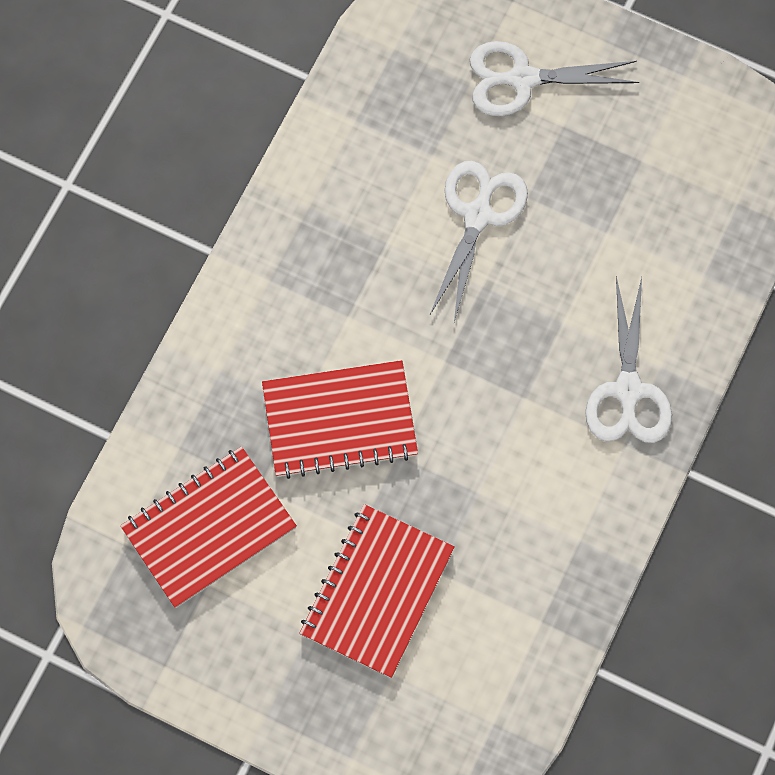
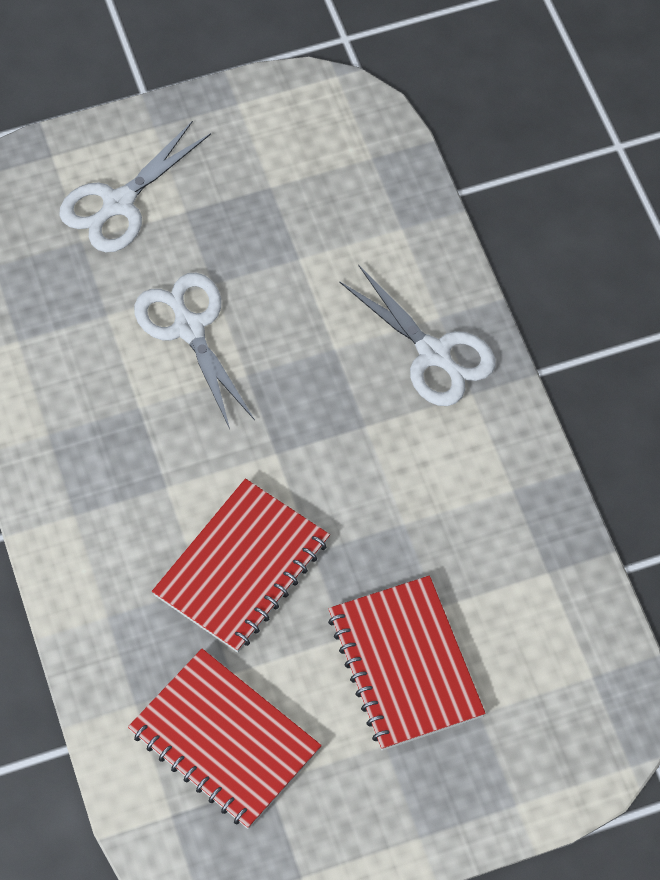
camera: 45 degrees left, 10 degrees down
(209, 528) = (224, 740): red notebook -> red notebook turned 60 degrees counterclockwise

